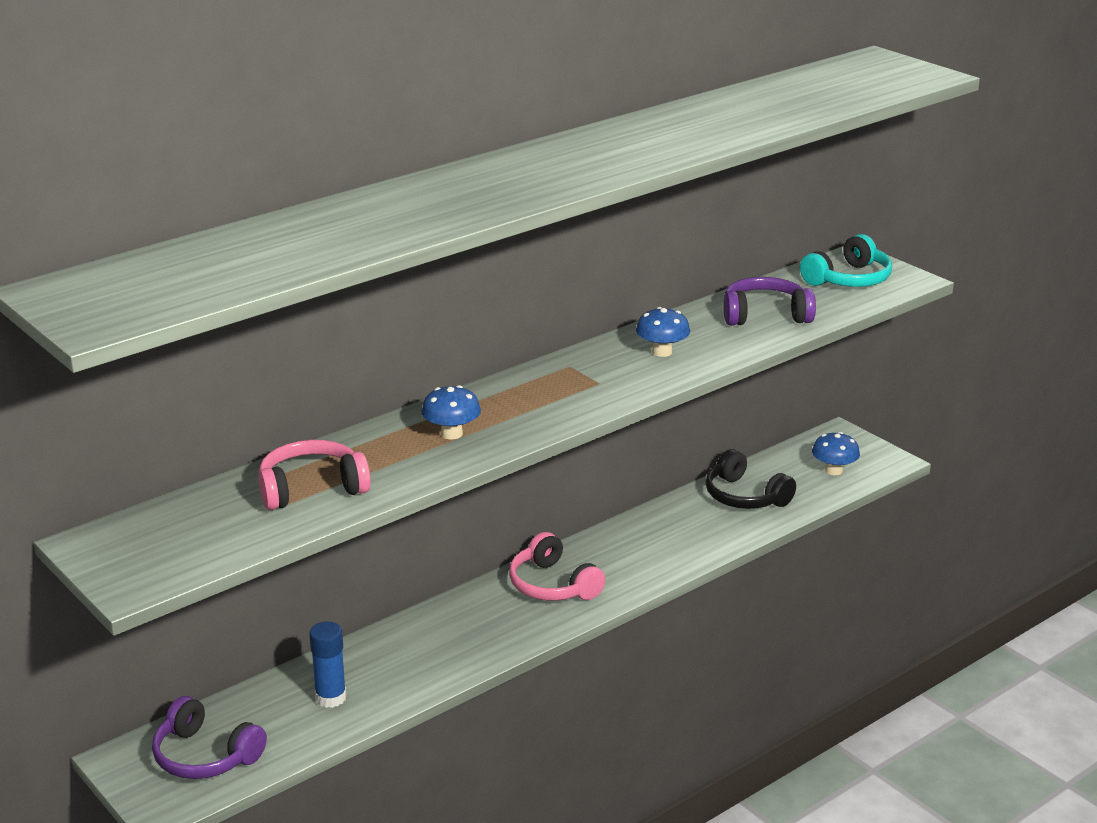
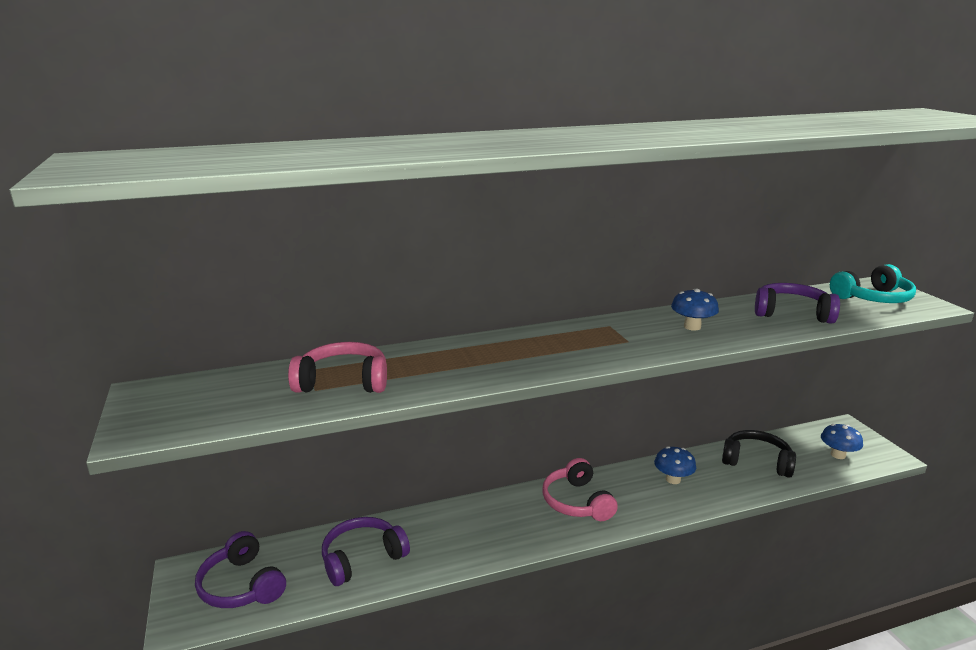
camera: 20 degrees right, 5 degrees down
(330, 698) = (362, 558): blue glue stick -> purple headphones
(451, 434) = (484, 359): blue mushroom -> blue mushroom (673, 479)
(744, 496) = (756, 461): black headphones -> black headphones turned 135 degrees clockwise

